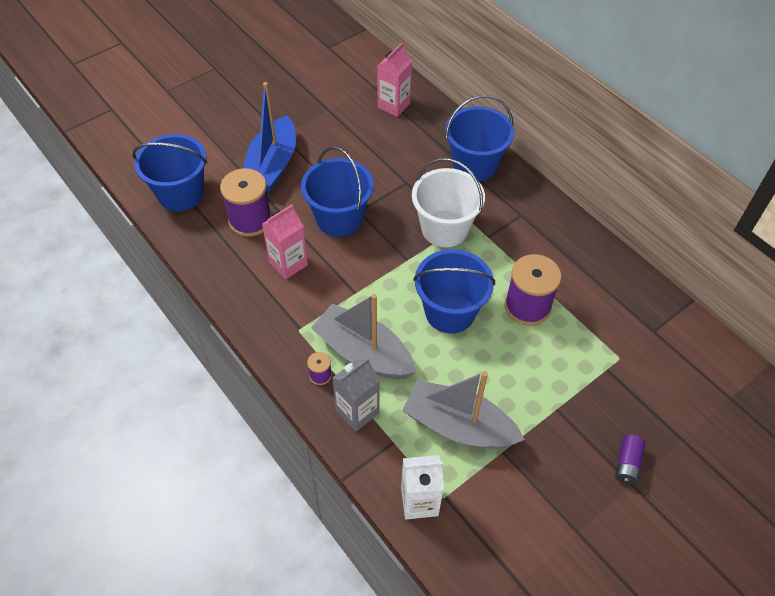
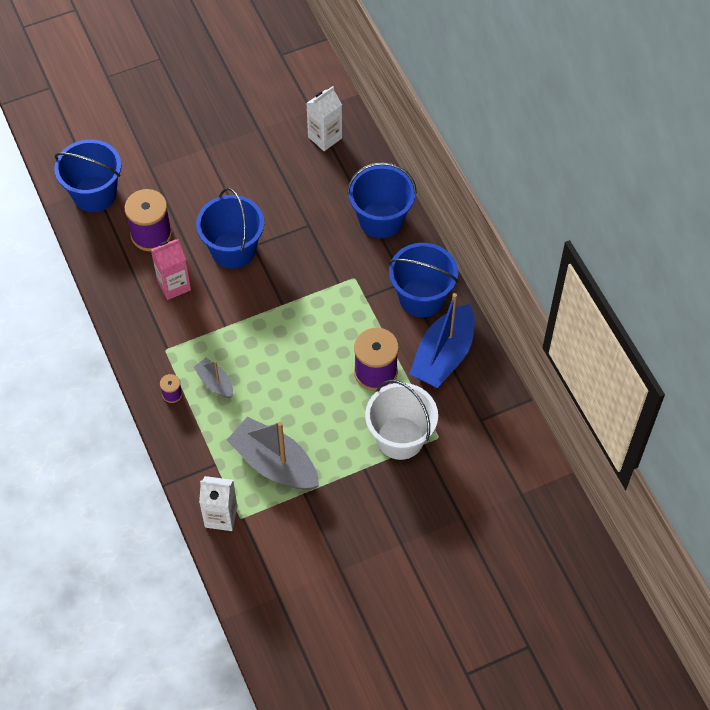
camera: 15 degrees right, 5 degrees up
(272, 165) = (187, 181): blue boat -> blue boat (443, 356)
(357, 412) = (194, 432): grey carton -> none
(363, 353) = (215, 383): grey boat -> grey boat, size x0.51
(394, 105) = (325, 137): pink carton -> white carton
(444, 229) = (327, 280): white bucket -> white bucket (400, 438)
(450, 312) = (303, 362): blue bucket -> blue bucket (421, 297)
(627, 464) = (404, 527): purple battery -> none

